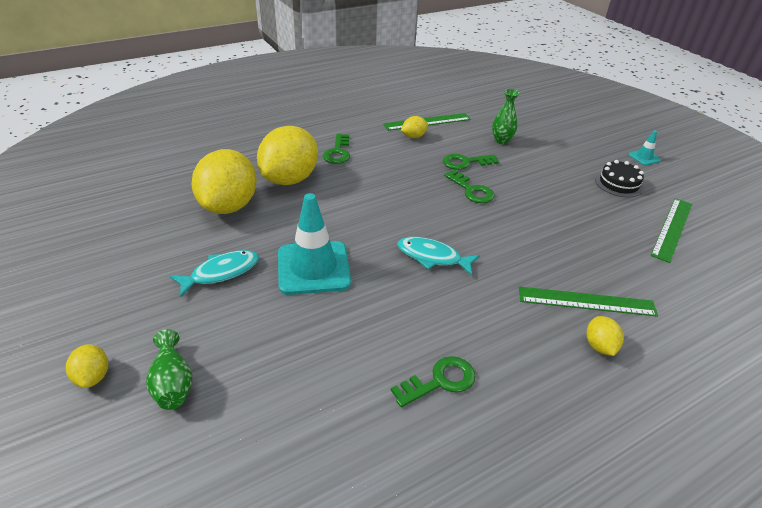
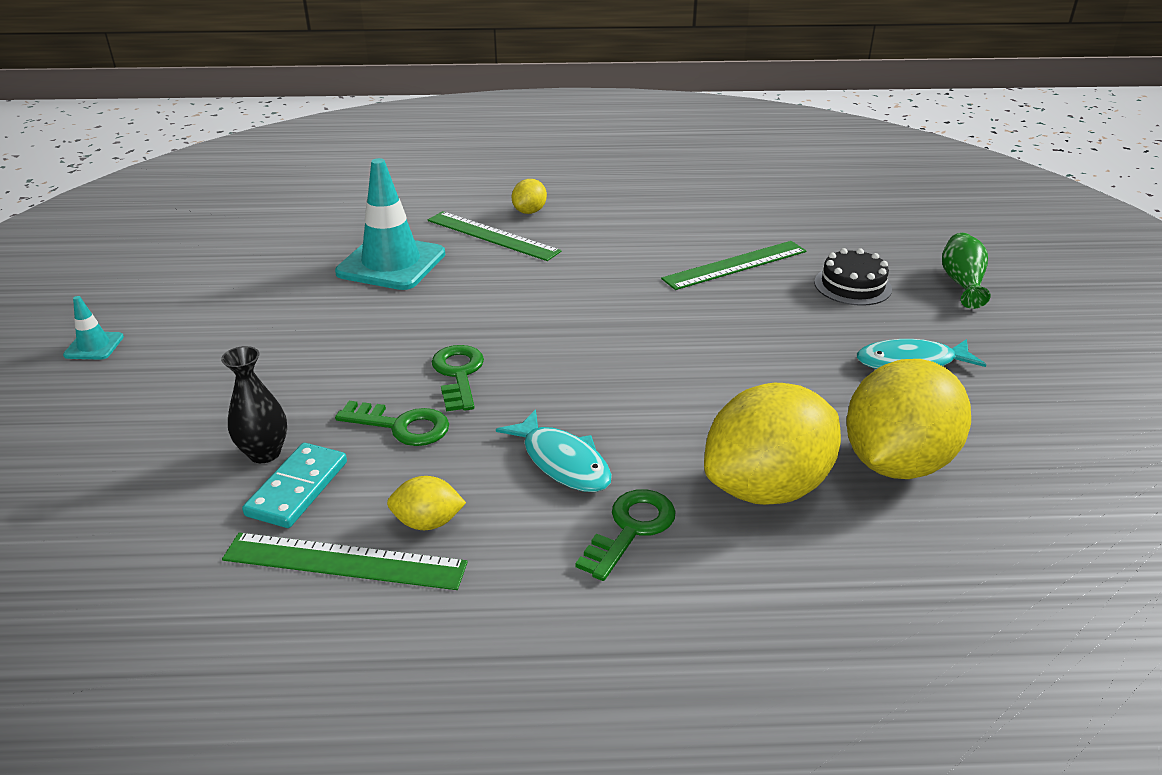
camera: 150 degrees left, 5 degrees down
(93, 376) = (1050, 306): yellow lemon -> none
(313, 268) = (781, 337): turquoise traffic cone -> turquoise traffic cone (391, 263)
(432, 257) = (615, 309): turquoise fish -> turquoise fish (562, 462)
(440, 381) = (700, 228): green key -> none
(472, 134) = (297, 488): none -> turquoise domino
(501, 141) = (265, 453): green vase -> black vase
(618, 183) = (223, 322): black cake -> black cake (852, 285)
(672, 228) = (275, 260): green ruler -> green ruler (735, 265)

